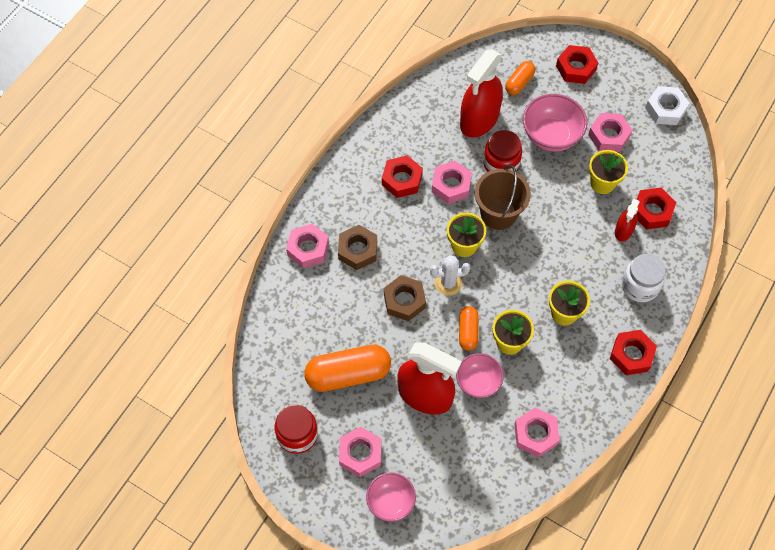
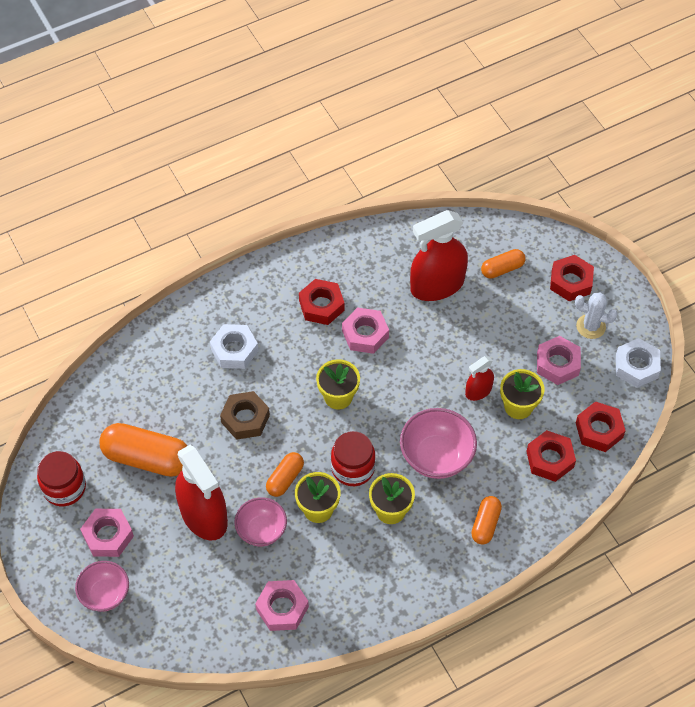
camera: 30 degrees right, 5 degrees down
(308, 249) = (189, 325): pink nut -> none
(358, 250) = (234, 350): brown nut -> white nut
(448, 283) = (298, 424): white cactus -> white cactus (591, 326)
(498, 214) = (392, 384): brown bucket -> none
(501, 163) = (429, 337): red jar -> red jar (353, 468)
(551, 136) = (498, 335): pink bowl -> pink bowl (436, 457)
(623, 230) = (507, 463): red spray bottle -> red spray bottle (478, 391)
(631, 355) = (429, 585): red nut -> red nut (599, 430)
(640, 286) = (485, 524): white jar -> orange capsule

